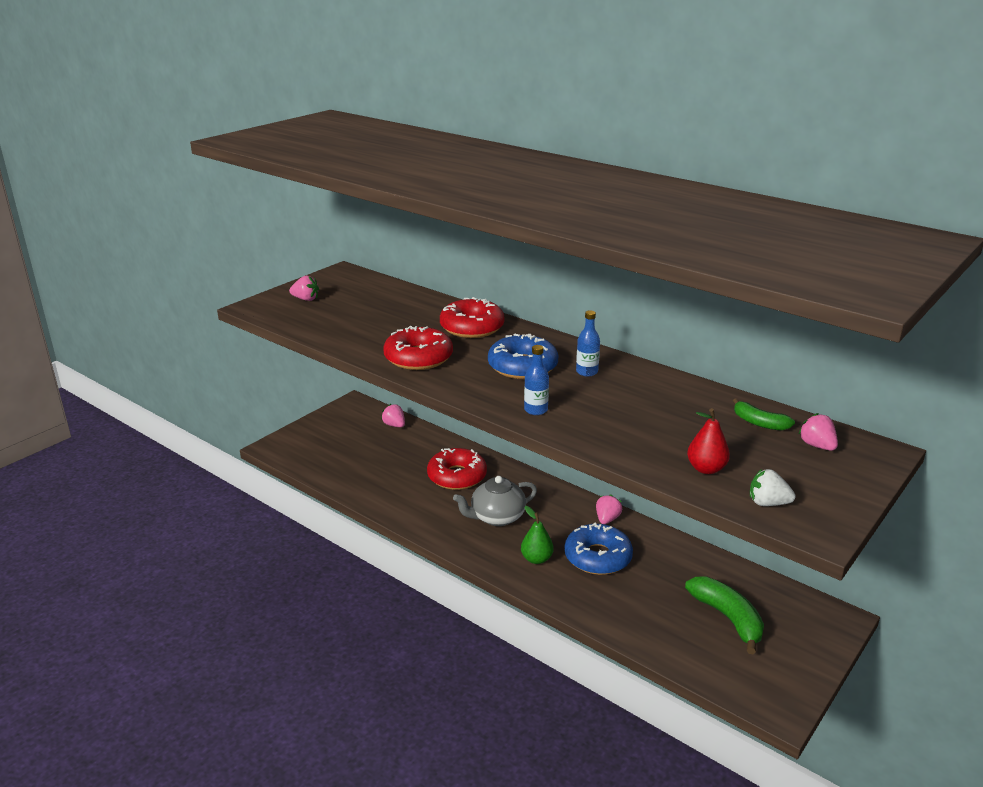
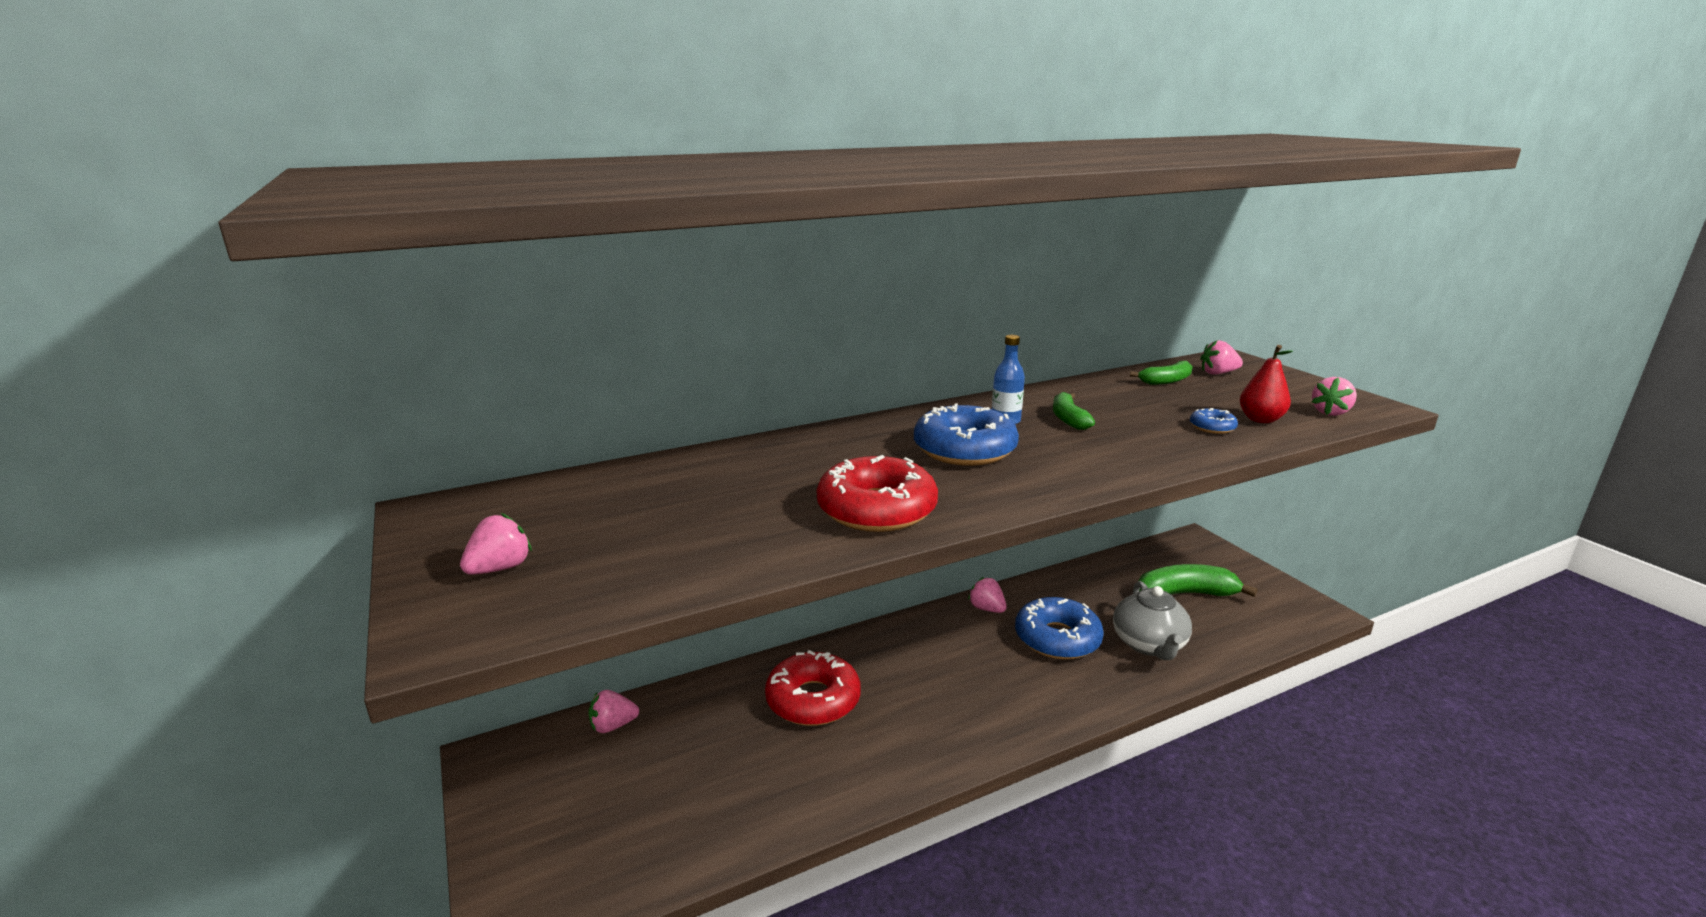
camera: 65 degrees left, 5 degrees down
(472, 327) = (809, 455): red donut -> none
(497, 517) = (935, 692): grey teapot -> grey teapot (1149, 644)
(536, 410) = (1095, 466): blue bottle -> none
(536, 559) = (1042, 686): green pear -> none
(615, 392) = (1068, 419): none -> green banana
(661, 448) = (1212, 427): none -> blue donut
(767, 503) = (1330, 412): white strawberry -> pink strawberry

